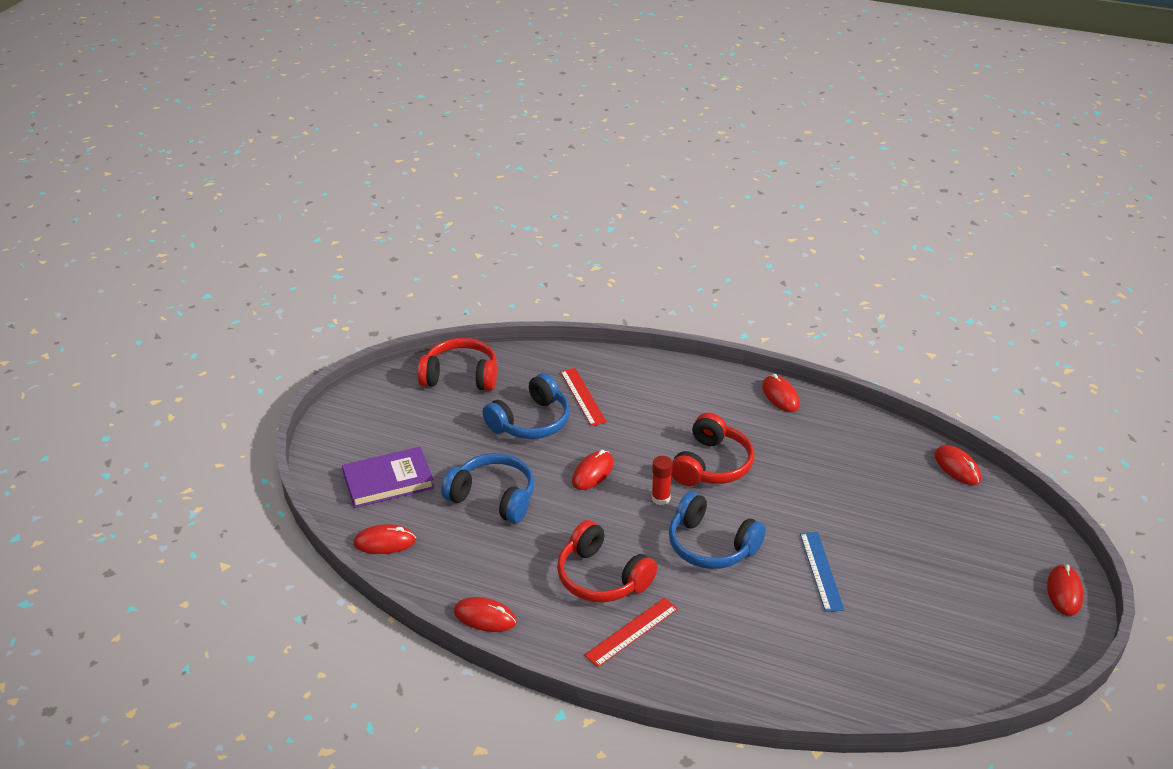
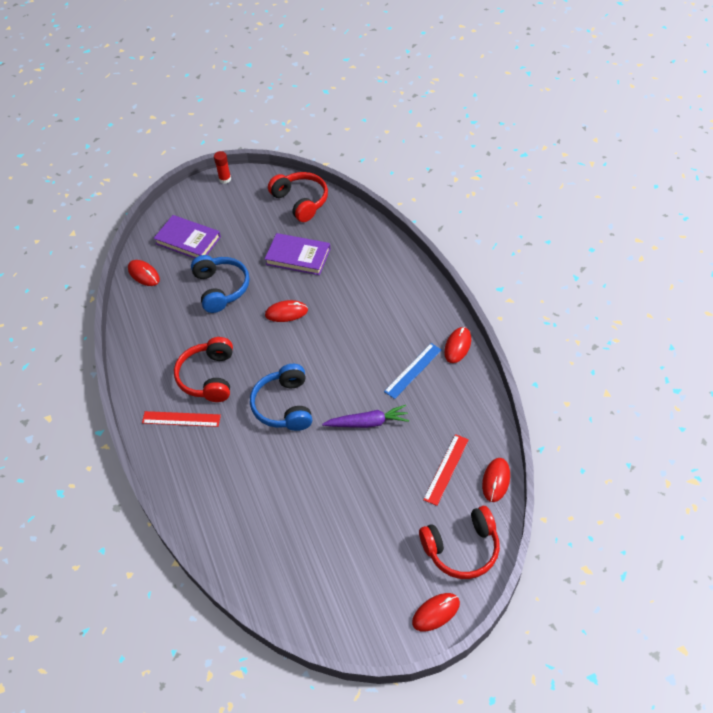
camera: 50 degrees right, 15 degrees up
(485, 617) = (132, 352): red mouse -> none
(531, 421) = (298, 256): blue headphones -> purple book
(583, 396) = (345, 261): red ruler -> red ruler (446, 469)
(660, 498) = (298, 356): red glue stick -> red glue stick (225, 179)
(711, 465) = (353, 358): red headphones -> red headphones (462, 548)
(801, 503) = (368, 422): none -> purple carrot
(821, 571) = (318, 471): blue ruler -> blue ruler (413, 370)

